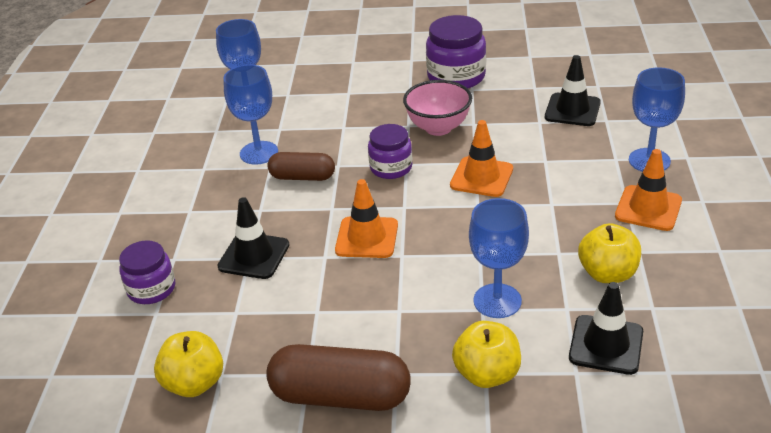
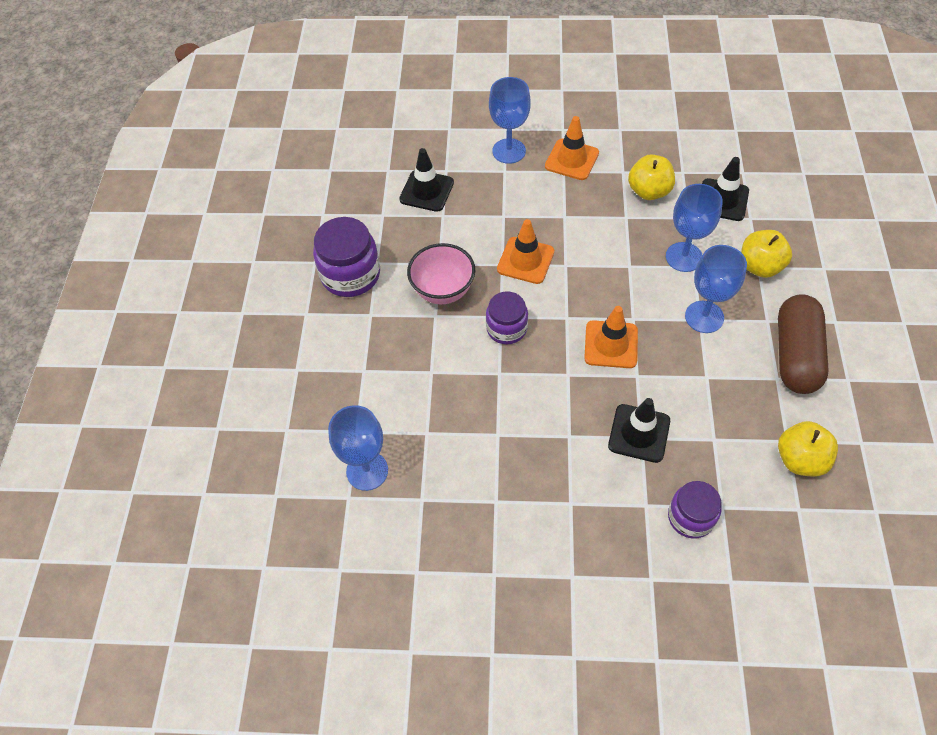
camera: 90 degrees left, 20 degrees up
(259, 153) = (471, 448): blue goblet -> blue goblet (704, 317)
(302, 177) = (517, 403): brown capsule -> none

